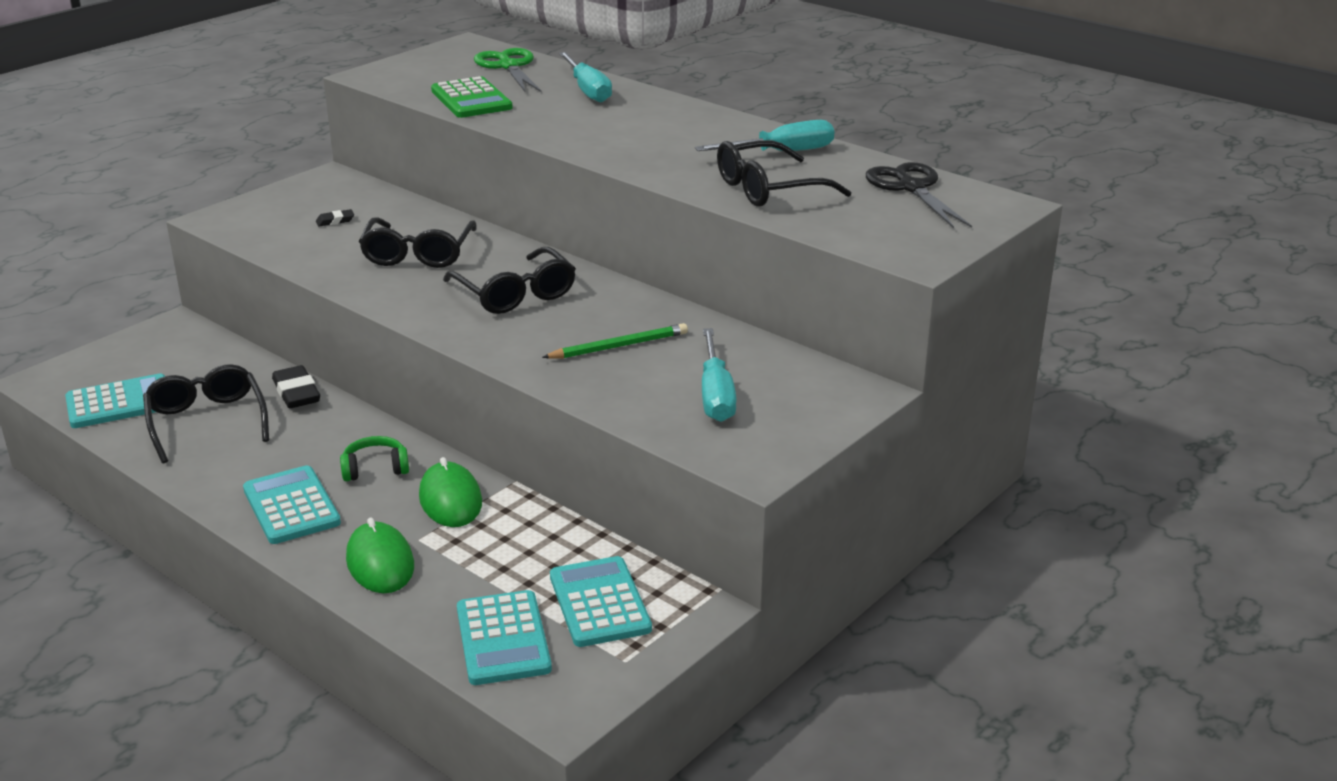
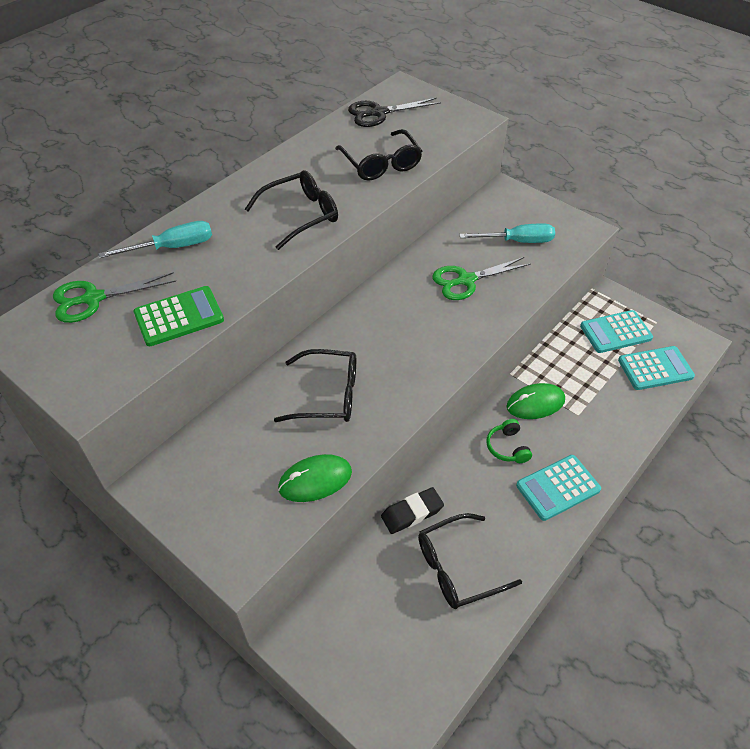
camera: 90 degrees left, 20 degrees up
(119, 403) = (433, 647): turquoise calculator -> none
(335, 221) = (256, 462): black eraser -> none
(380, 562) = (605, 430): green mouse -> green mouse (315, 480)
(515, 294) = (396, 333): black glasses -> black glasses (300, 215)
(618, 346) = (466, 280): green pencil -> green scissors
(781, 152) = (319, 157): turquoise screwdriver -> none

